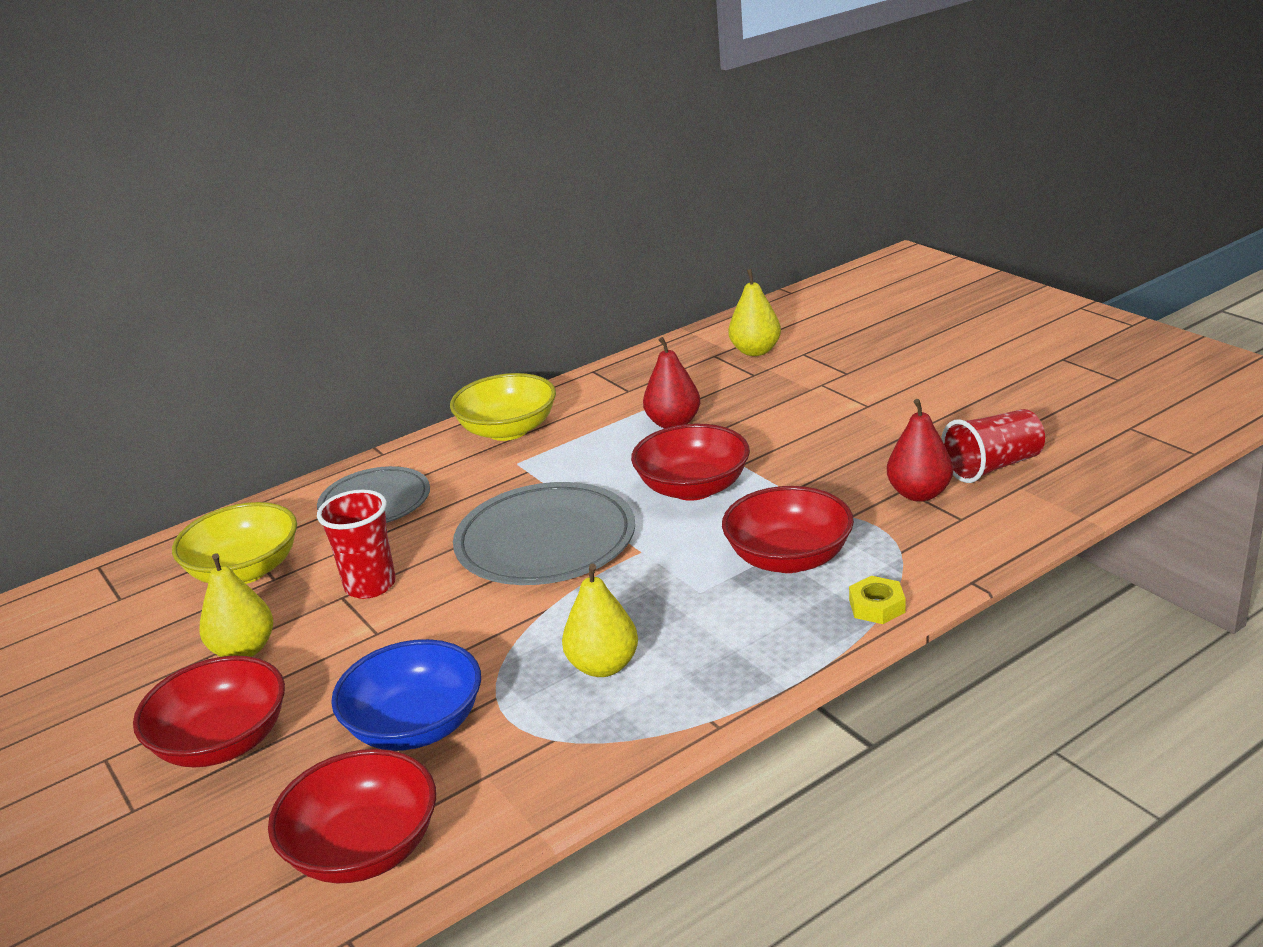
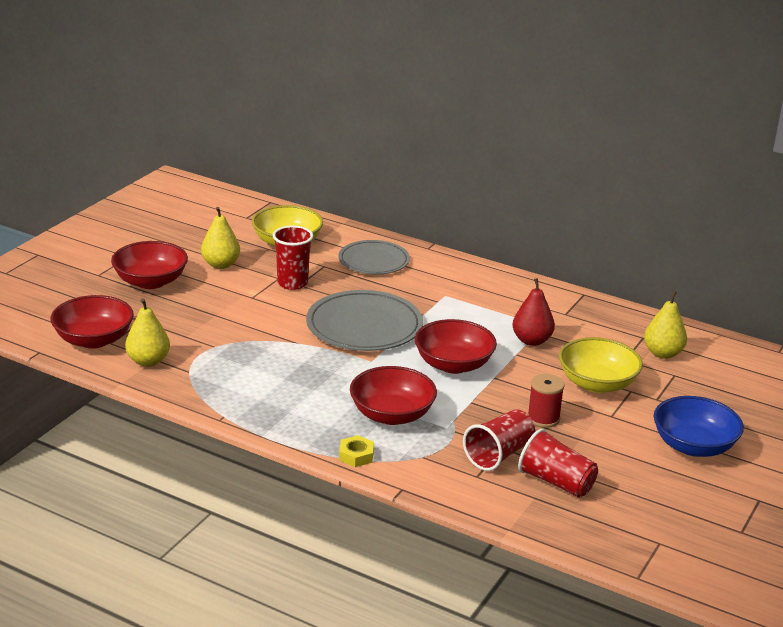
camera: 60 degrees right, 0 degrees up
(416, 726) = (183, 329): blue bowl -> blue bowl (693, 446)
(508, 430) = (483, 282): yellow bowl -> yellow bowl (597, 383)
(603, 666) = (255, 372): yellow pear -> yellow pear (148, 361)
(852, 449) = (543, 418): none -> red spool
(919, 494) = (499, 454): red pear -> red cup

